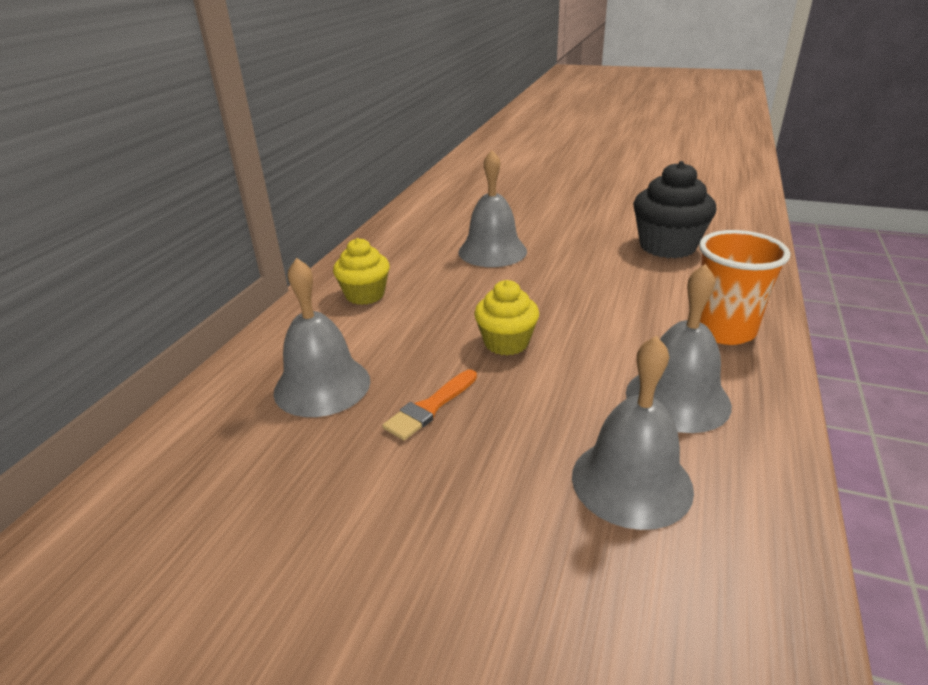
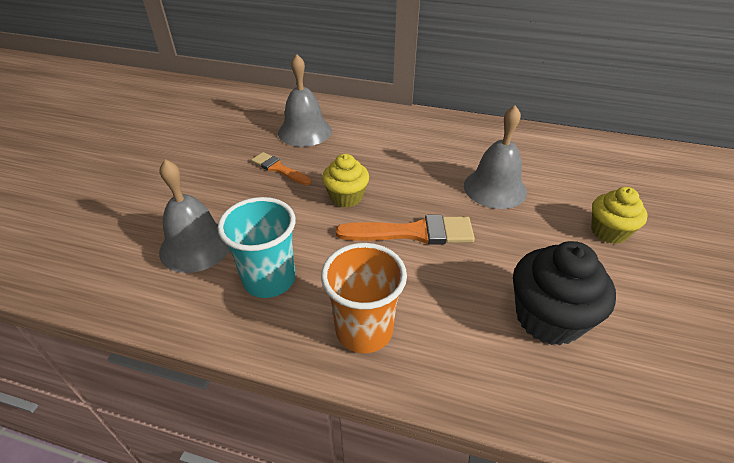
camera: 85 degrees right, 10 degrees up
(365, 295) = (408, 133): yellow cupcake -> yellow cupcake (609, 231)
(571, 299) = (413, 232): none -> orange brush
(677, 398) = (269, 280): grey bell -> turquoise cup

